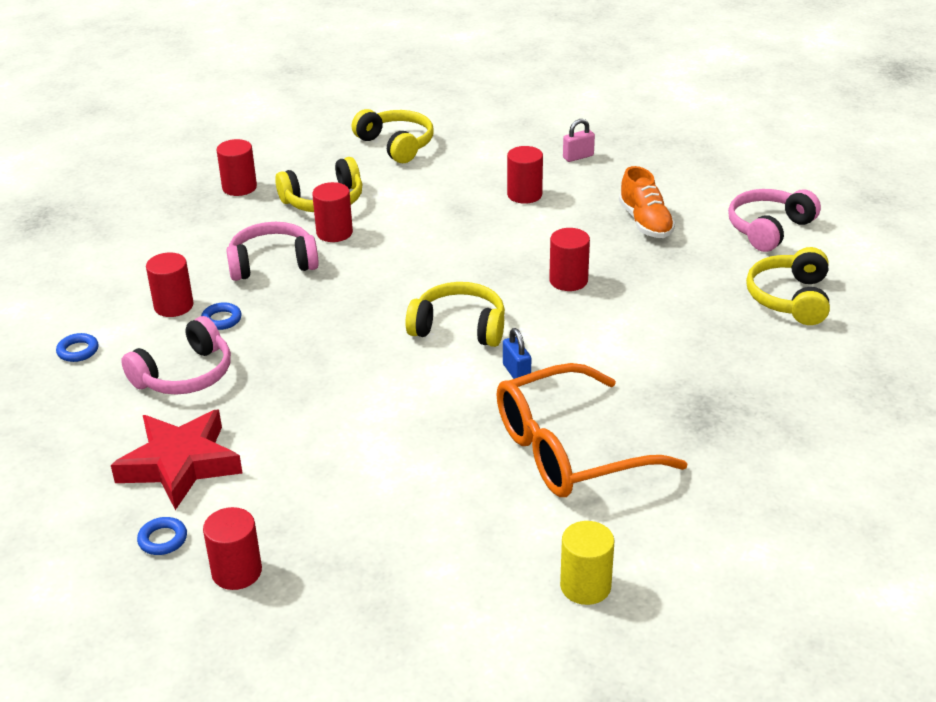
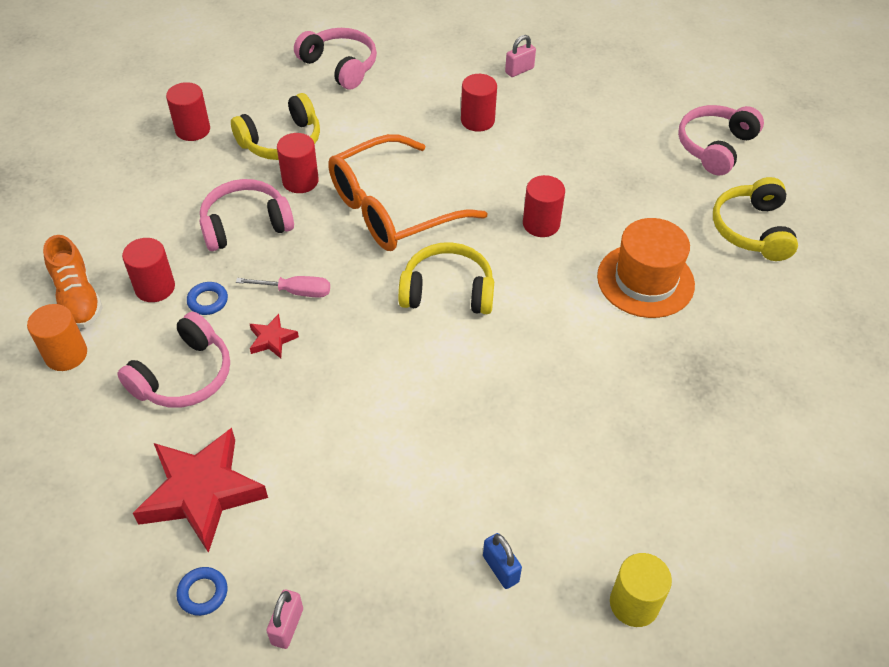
camera: 10 degrees left, 15 degrees up
(78, 351) = (66, 354): blue ring -> orange cylinder
(237, 572) = (287, 626): red cylinder -> pink padlock
(276, 353) = (272, 339): none -> red star
(309, 318) = (296, 292): none -> pink screwdriver
(396, 145) = (340, 66): yellow headphones -> pink headphones
(516, 373) = (514, 343): blue padlock -> blue padlock (500, 569)
(569, 450) = (584, 435): orange glasses -> orange glasses (392, 209)
(645, 222) = (599, 147): orange shoe -> orange shoe (77, 298)
(665, 332) = (645, 280): none -> orange hat

